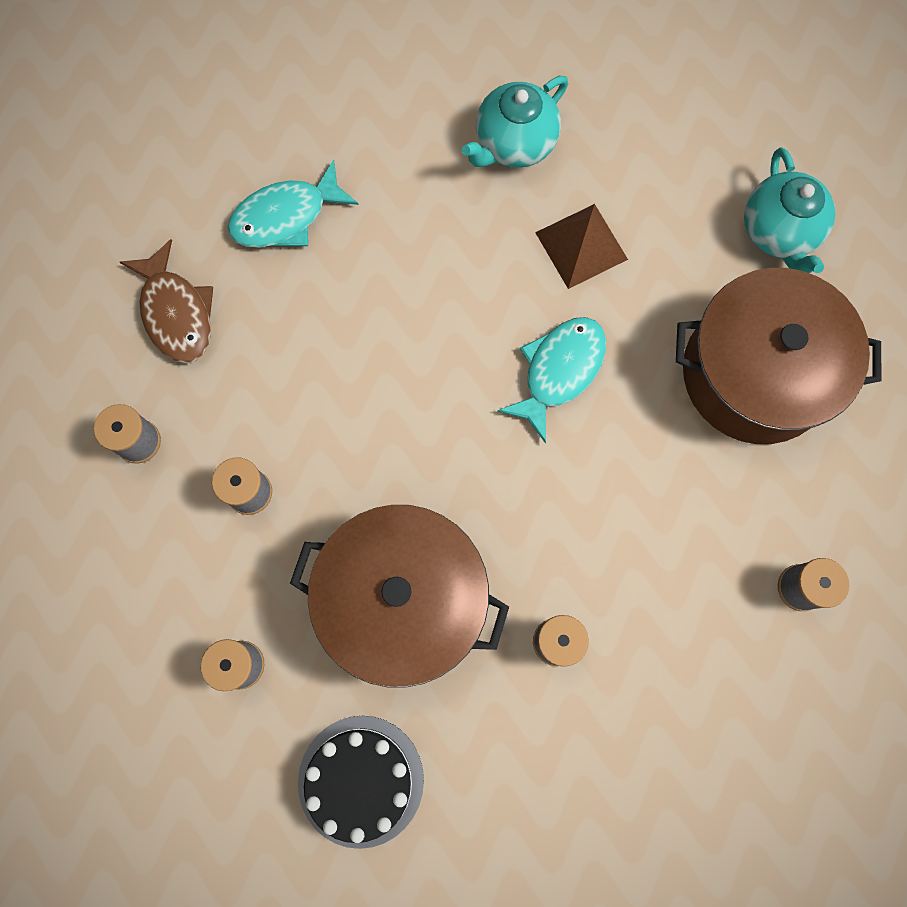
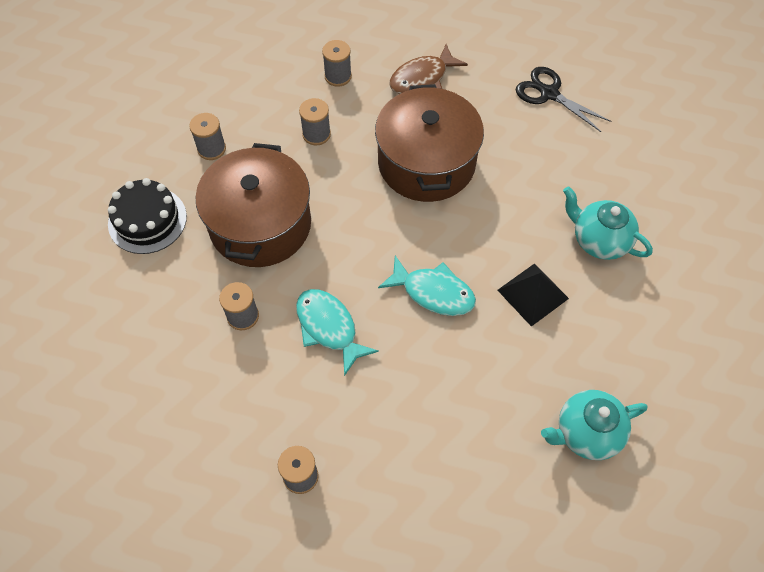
camera: 80 degrees right, 15 degrees down
(252, 140) = (549, 94): none -> black scissors
(286, 216) = (502, 120): turquoise fish -> turquoise fish (329, 328)
(581, 245) = (533, 294): brown pyramid -> black pyramid
(755, 373) = (463, 427): brown pot -> brown pot (426, 163)

